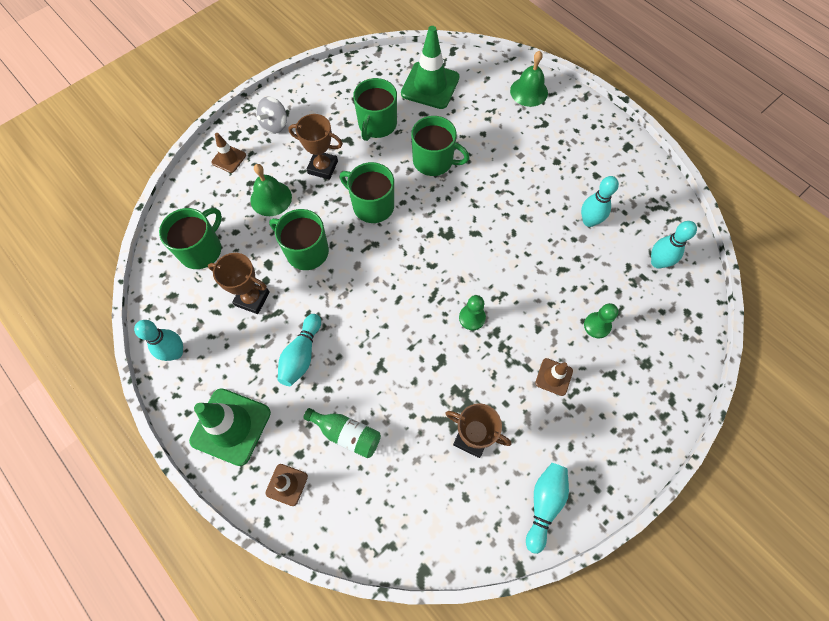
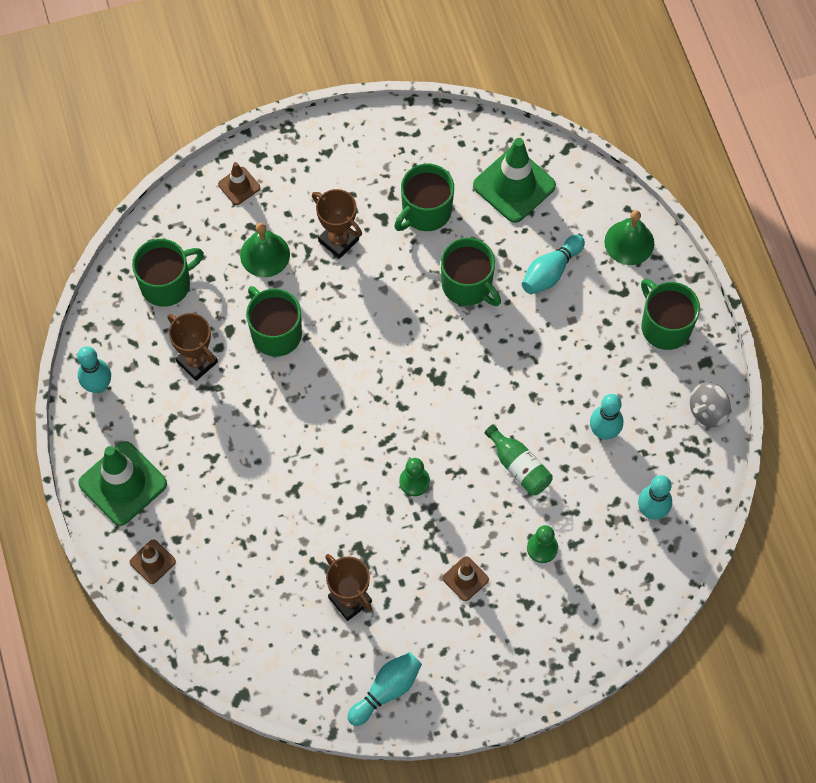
camera: 25 degrees right, 0 degrees up
(275, 125) = (308, 163): grey spinning top -> grey spinning top (707, 411)
(301, 355) = (221, 443): turquoise bowling pin -> turquoise bowling pin (551, 271)
(347, 434) = (230, 541): green bottle -> green bottle (519, 467)
(372, 205) = (371, 310): green mug -> green mug (665, 326)

